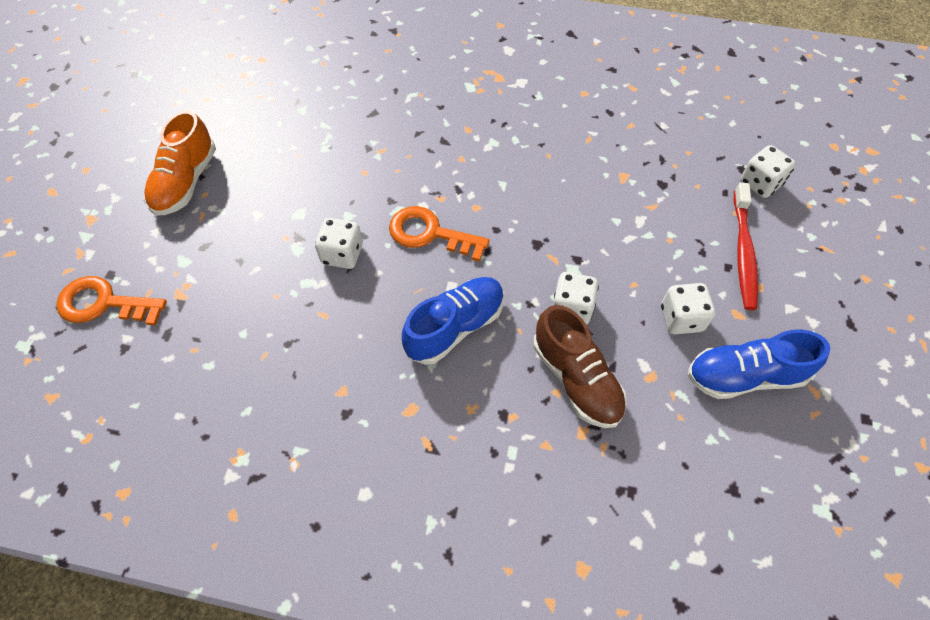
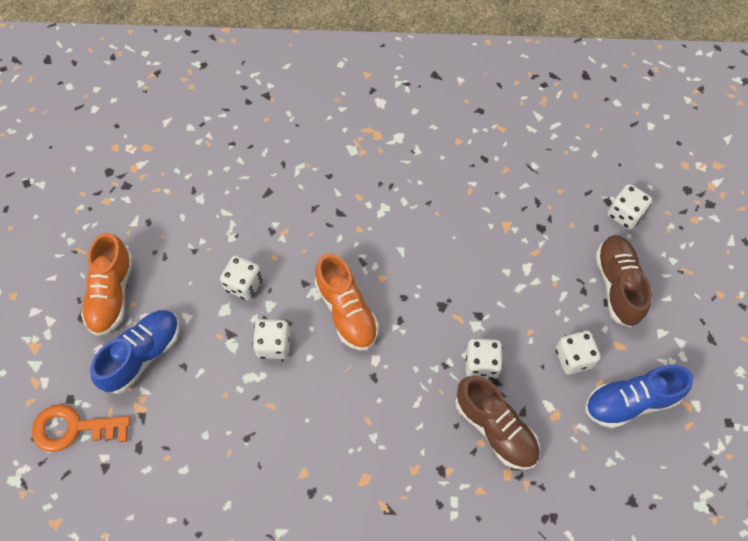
camera: 10 degrees left, 5 degrees up
(325, 192) = (244, 284): none -> white dice
(430, 233) = (346, 311): orange key -> orange shoe
(455, 327) = (386, 398): blue shoe -> blue shoe (142, 355)
(743, 252) = (617, 285): red toothbrush -> brown shoe

